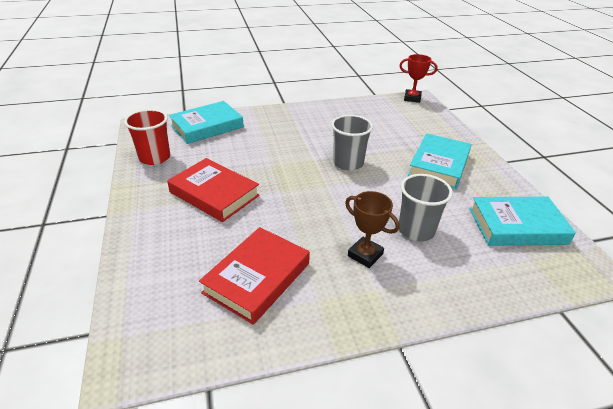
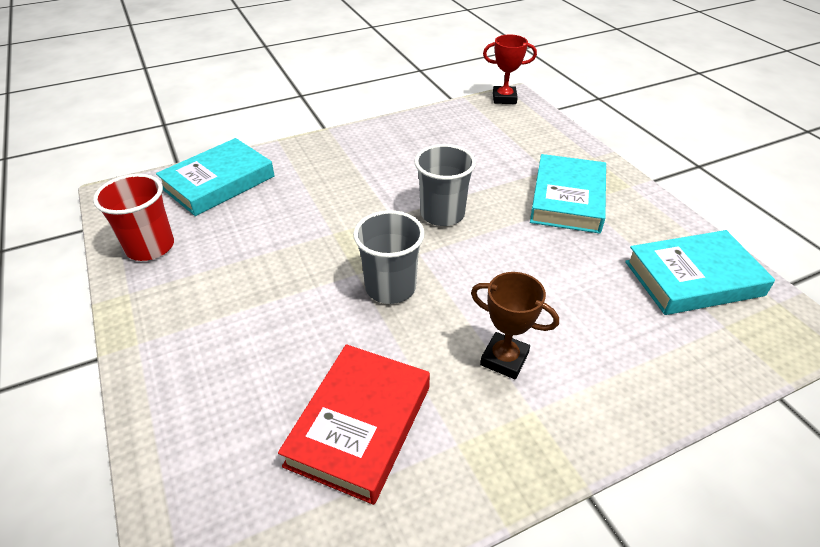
camera: 10 degrees left, 5 degrees up
(214, 194) = (259, 295): red book -> none
(416, 230) = (563, 307): grey cup -> grey cup (390, 287)

